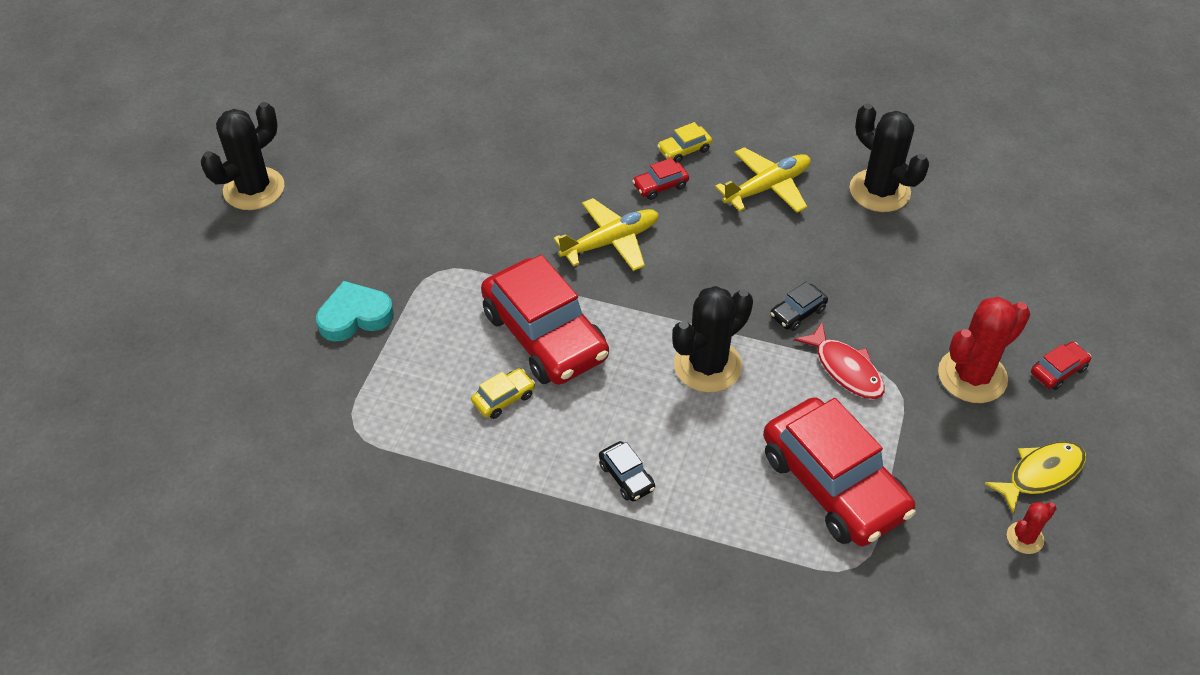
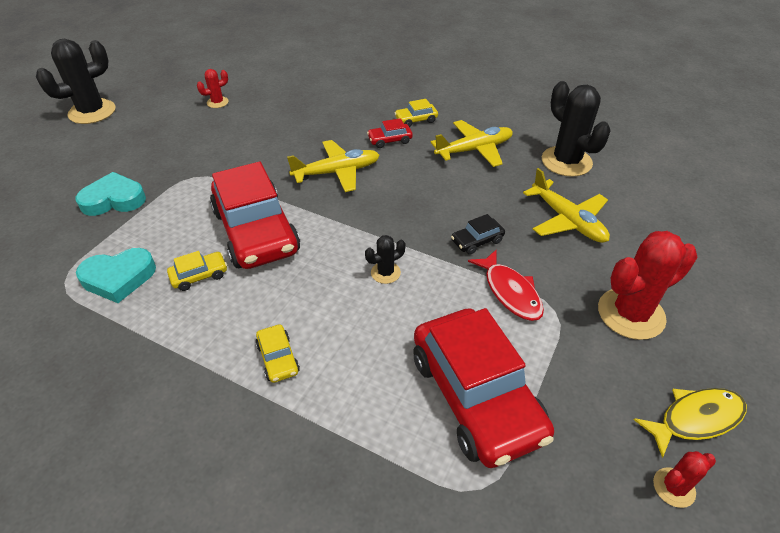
camera: 10 degrees right, 5 degrees down
(414, 414) = (119, 278): none -> turquoise heart
(416, 153) = (217, 102): none -> red cactus
(626, 477) = (278, 358): black car -> yellow car
(707, 366) = (385, 273): black cactus -> black cactus, size x0.49
(892, 272) = (567, 220): none -> yellow plane
(1058, 370) = (717, 320): red car -> none

